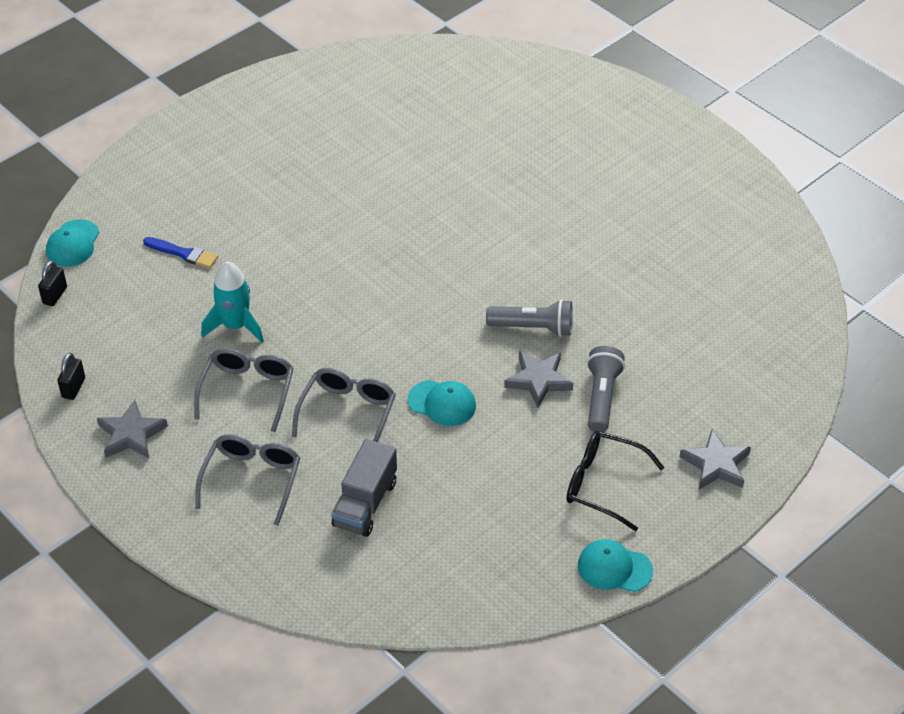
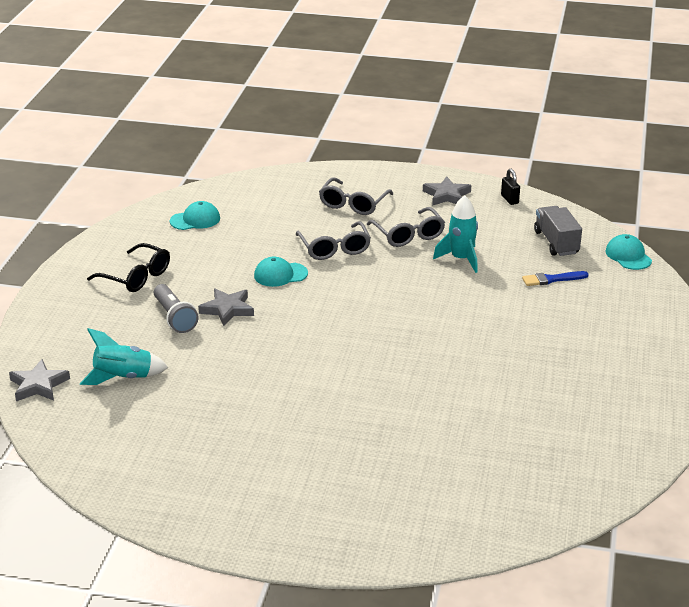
camera: 145 degrees right, 15 degrees down
(55, 295) = (592, 229): black padlock -> none
(252, 479) = (353, 204): grey glasses -> grey glasses turned 45 degrees clockwise
(365, 503) = (276, 218): grey truck -> grey truck (556, 242)
(533, 328) = (260, 336): grey flashlight -> none
(603, 484) = (136, 277): black glasses -> black glasses turned 45 degrees clockwise
(614, 568) = (99, 246): turquoise cap -> turquoise cap (195, 220)
(703, 342) = (123, 378): none -> turquoise rocket
(716, 464) = (65, 313): grey star -> grey star (39, 385)

